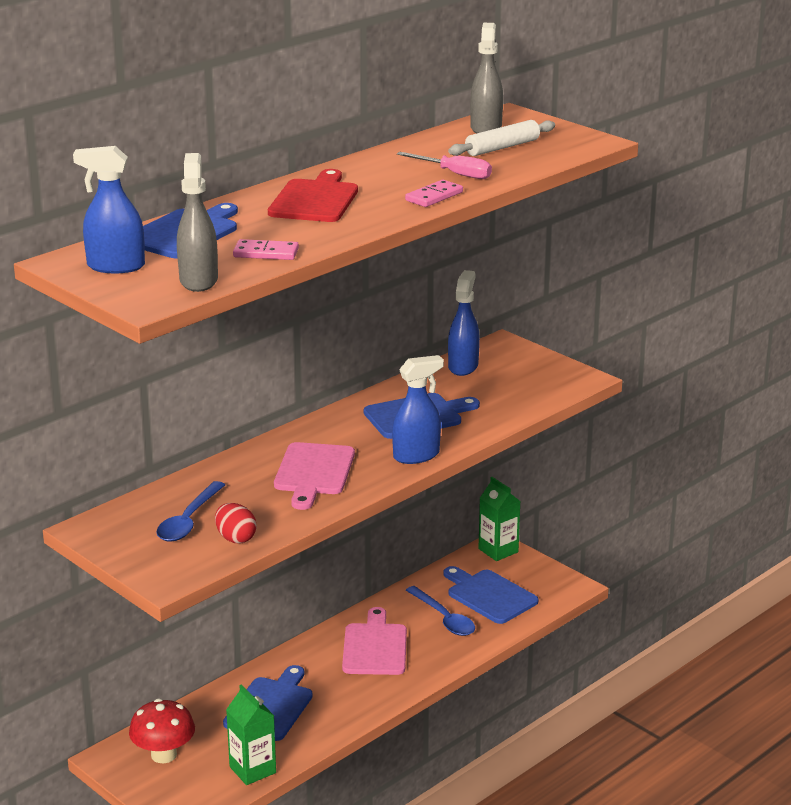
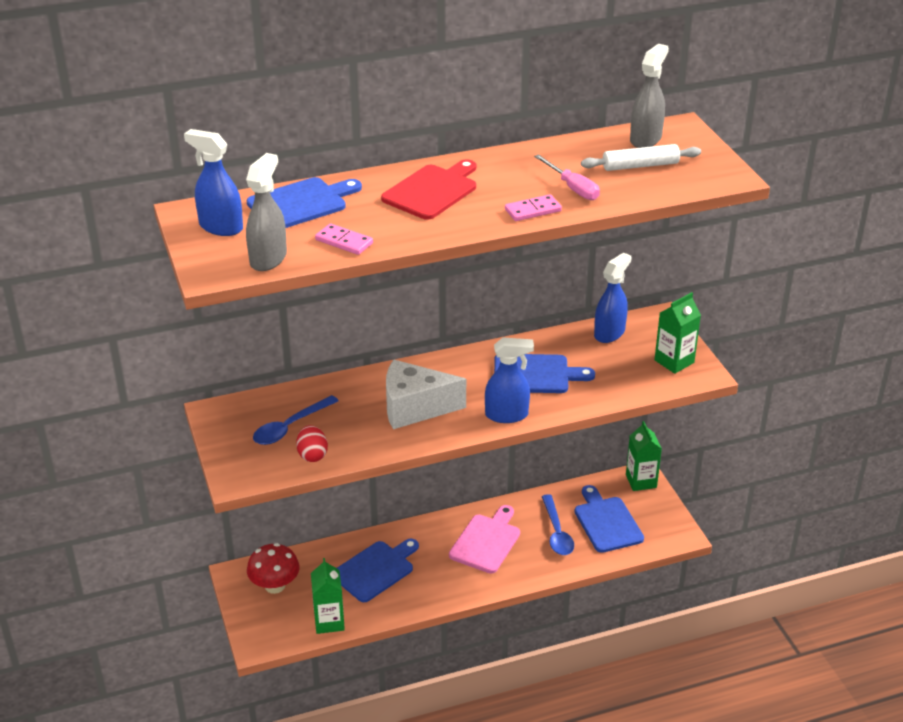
camera: 25 degrees right, 10 degrees up
(314, 472) = (415, 408): pink cutting board -> white cheese
(546, 375) = (674, 361): none -> green carton

